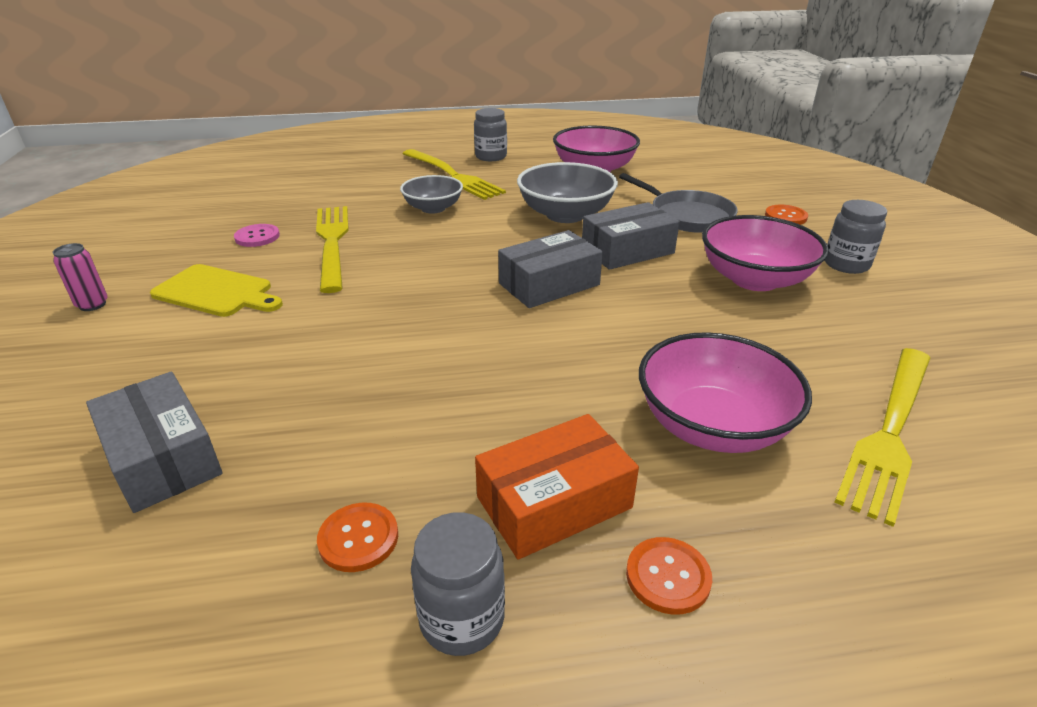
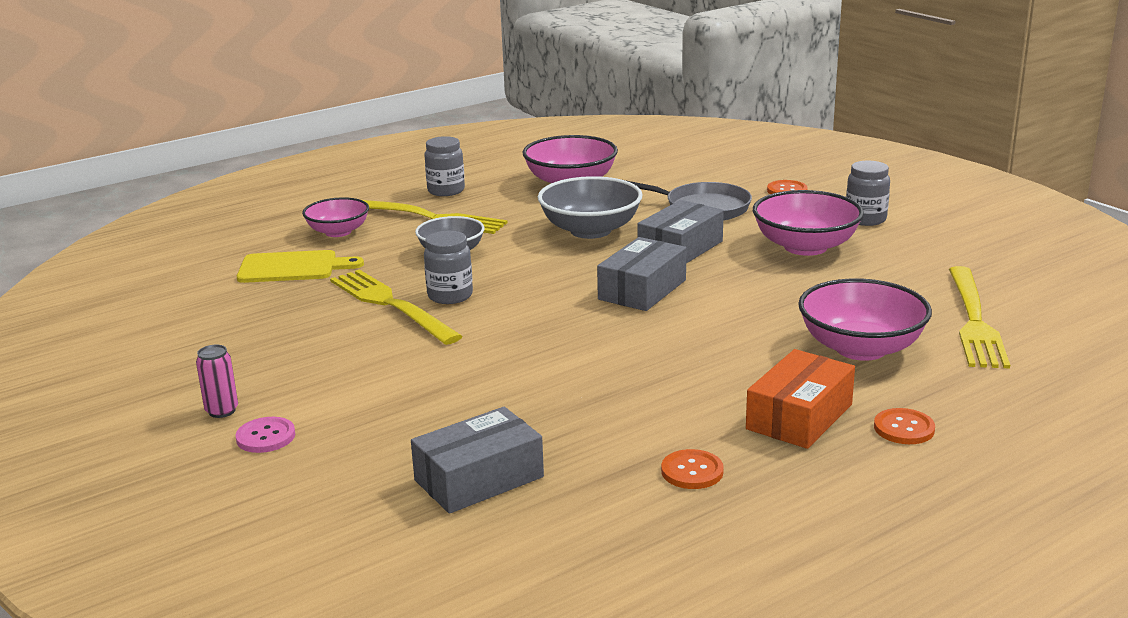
camera: 25 degrees left, 10 degrees down
(162, 457) = (479, 478): grey box -> grey box turned 60 degrees counterclockwise
(216, 292) = (336, 370): yellow cutting board -> yellow cutting board (292, 267)
(257, 237) = (301, 318): pink button -> pink button (266, 437)
(375, 172) = (338, 232): none -> pink bowl
(462, 619) = (804, 483): grey jar -> grey jar (450, 296)

